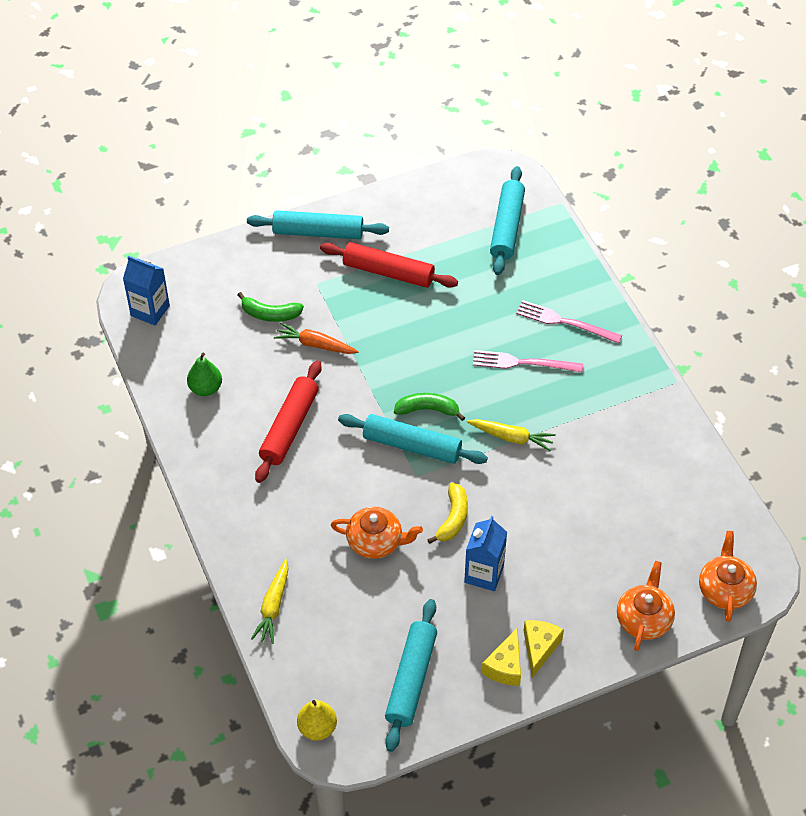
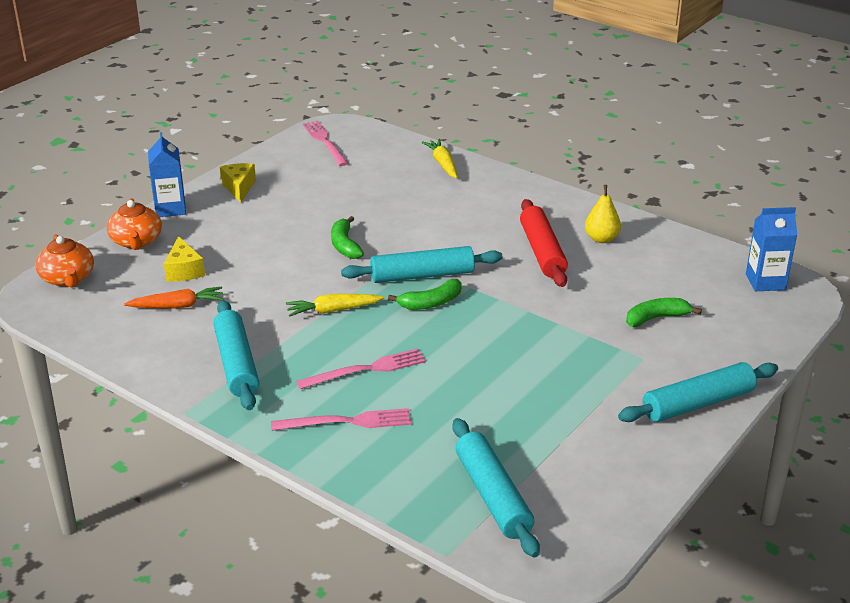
camera: 150 degrees right, 20 degrees down
(205, 388) = (643, 250): green pear -> none
(315, 344) = (586, 311): orange carrot -> orange carrot (178, 306)
(317, 728) = (355, 129): yellow pear -> yellow pear (601, 239)
(367, 715) = (325, 142): none -> pink fork
(376, 541) = (398, 214): orange teapot -> none
(388, 272) = (582, 396): red rolling pin -> none
(411, 679) = (306, 163): turquoise rolling pin -> turquoise rolling pin (236, 364)
(453, 518) = (345, 245): yellow banana -> green banana
(484, 574) = (292, 225): blue carton -> blue carton (170, 209)
(539, 648) = (217, 203): yellow cheese -> yellow cheese (184, 270)

